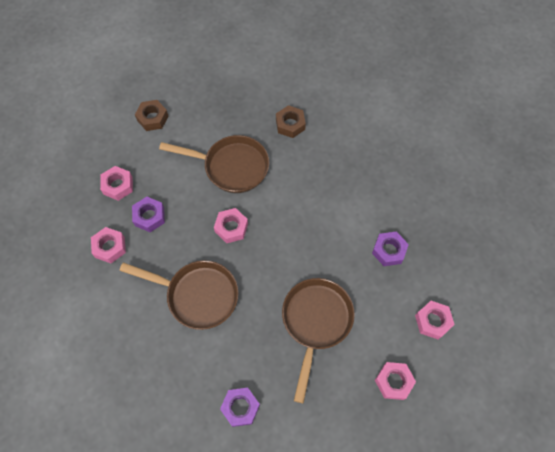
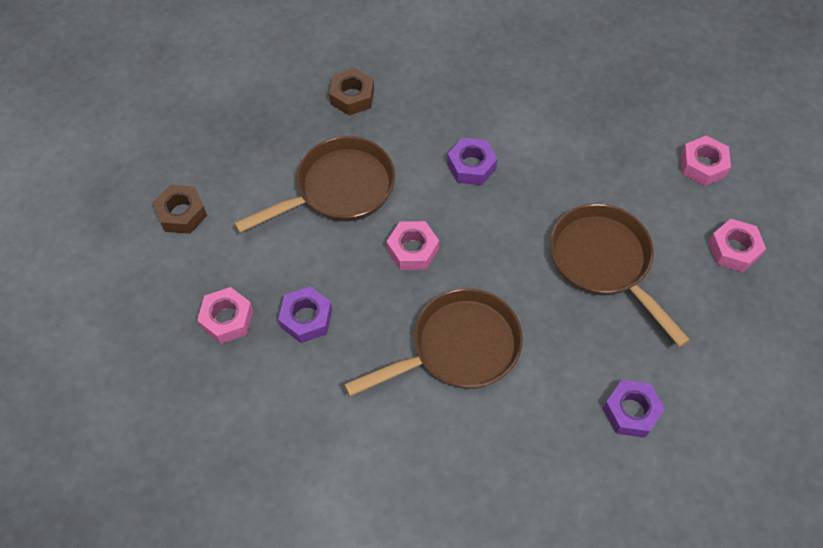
camera: 45 degrees left, 5 degrees down
(110, 247) = (298, 391): pink nut -> none
(388, 251) = (592, 137): purple nut -> purple nut (471, 166)

